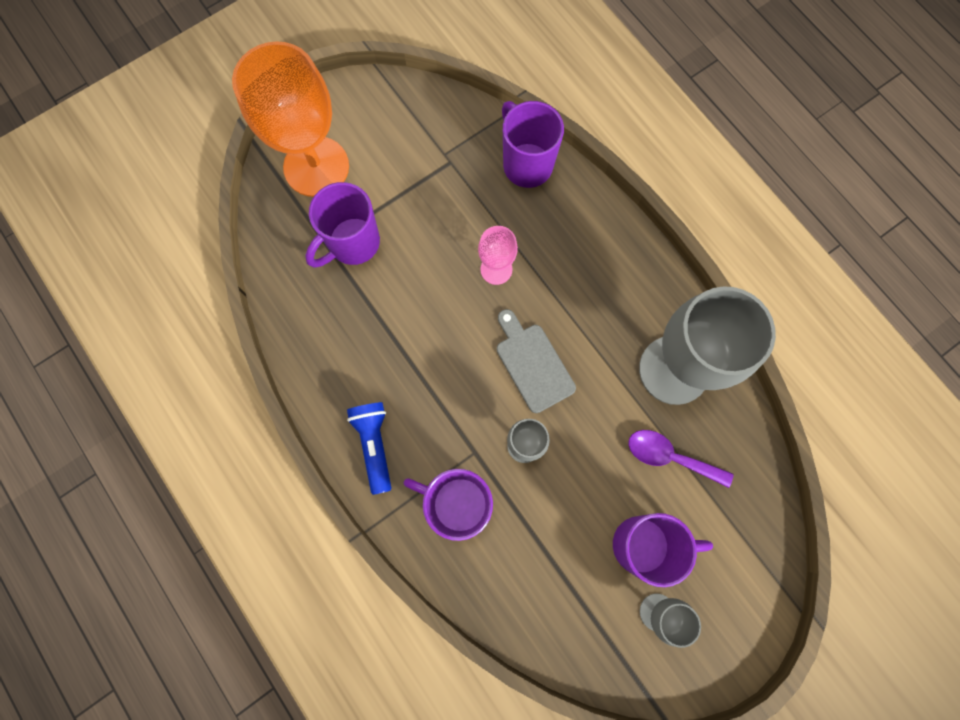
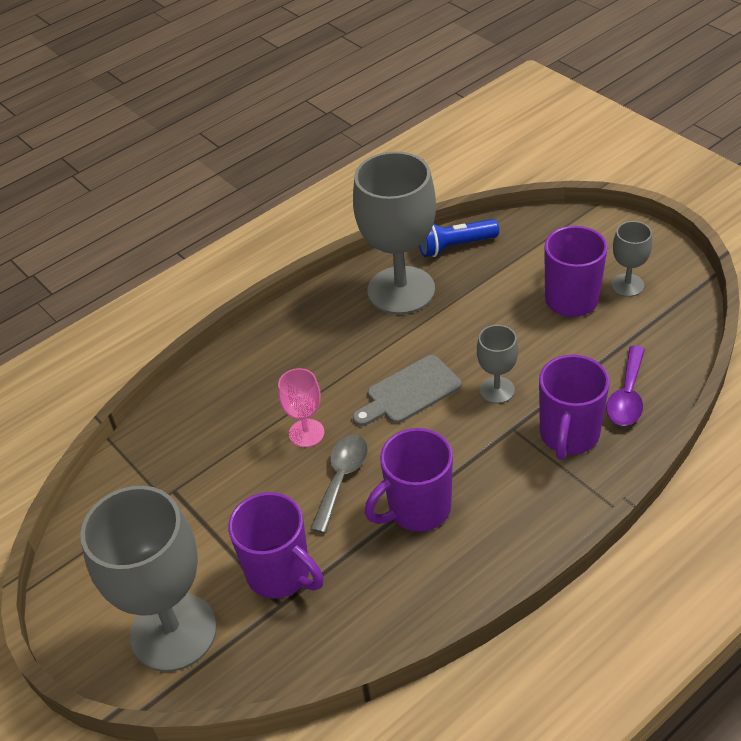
camera: 90 degrees left, 30 degrees down
(316, 167) = (173, 632): orange goblet -> grey goblet
(374, 445) = (523, 516): blue flashlight -> blue flashlight (455, 246)
(440, 296) = (341, 478): none -> grey spoon
(526, 164) = (179, 420): purple mug -> purple mug (417, 509)
(669, 457) = (485, 287): purple spoon -> purple spoon (627, 396)

